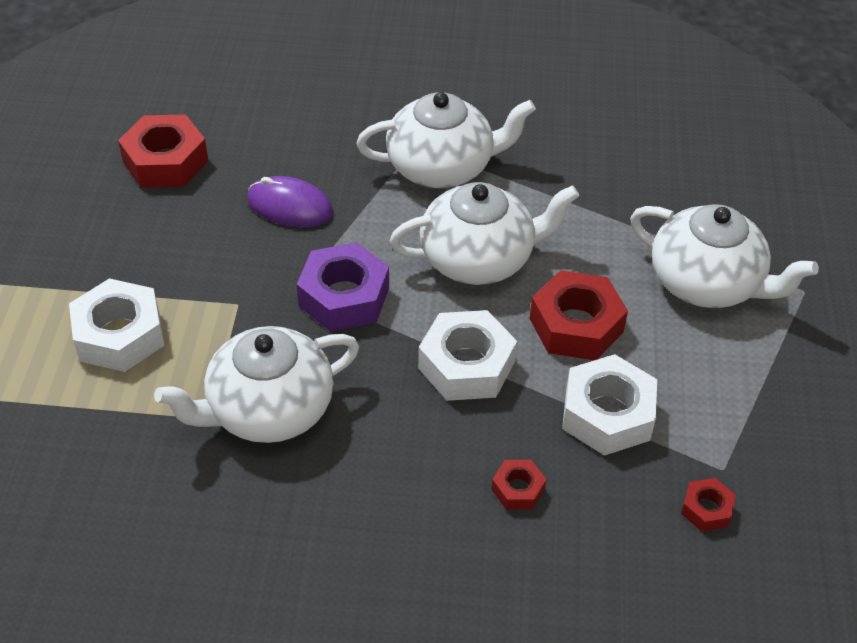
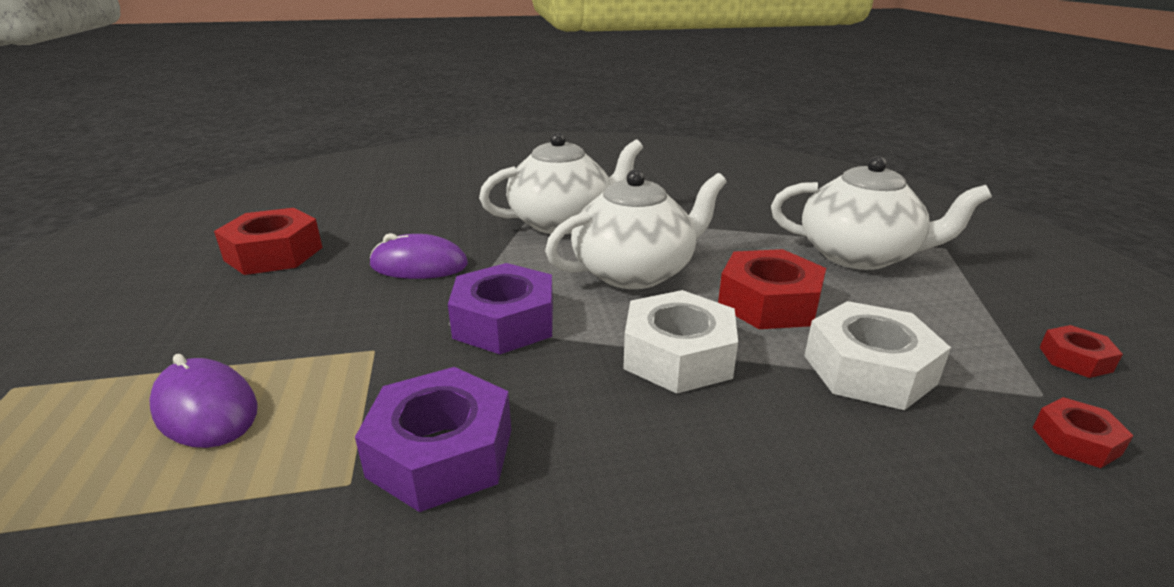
camera: 15 degrees left, 20 degrees down
(119, 335) = (206, 409): white nut -> purple mouse
(268, 409) = (441, 452): white teapot -> purple nut
(518, 489) = (837, 473): red nut -> red nut (1075, 359)

